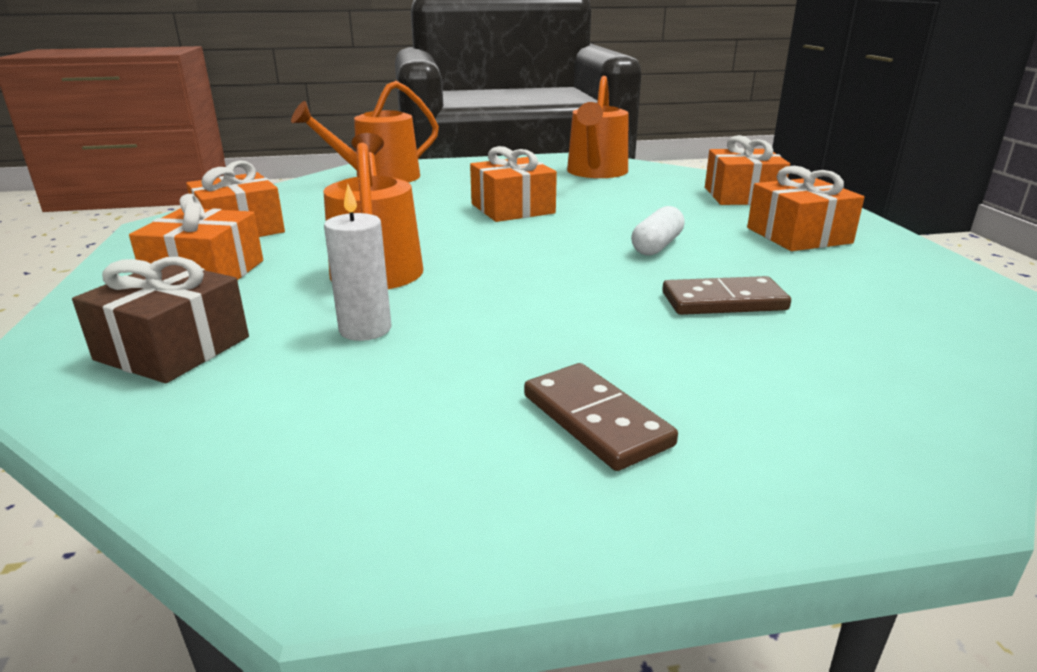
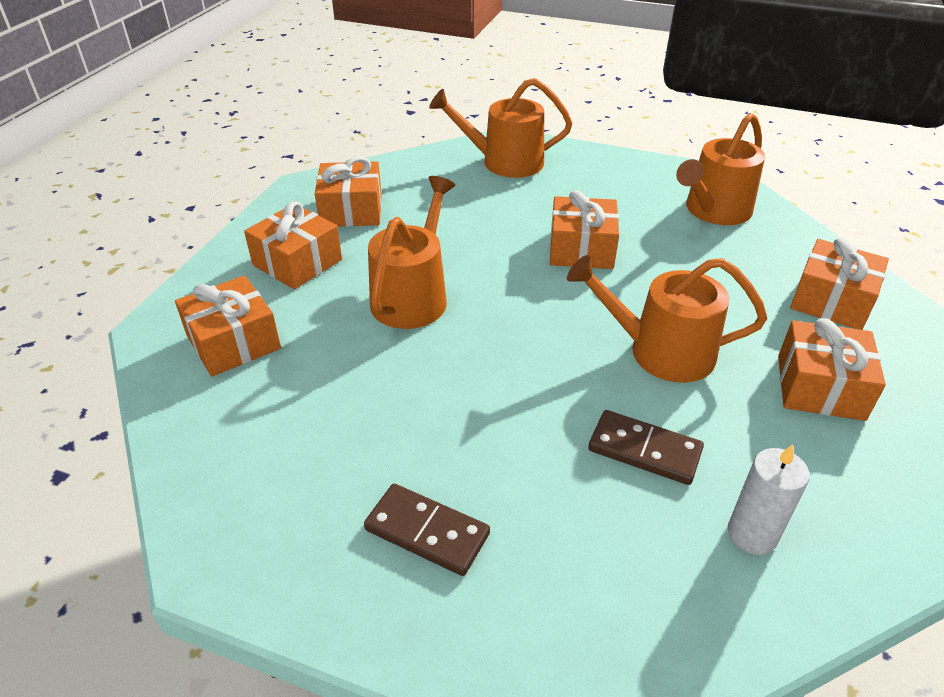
camera: 30 degrees right, 15 degrees up
(173, 348) = (233, 342): brown gift -> orange gift
(365, 329) = (354, 370): white candle -> white candle (752, 534)
(595, 420) = (427, 532): brown domino -> brown domino turned 60 degrees counterclockwise
(657, 246) = (661, 351): white capsule -> orange watering can

